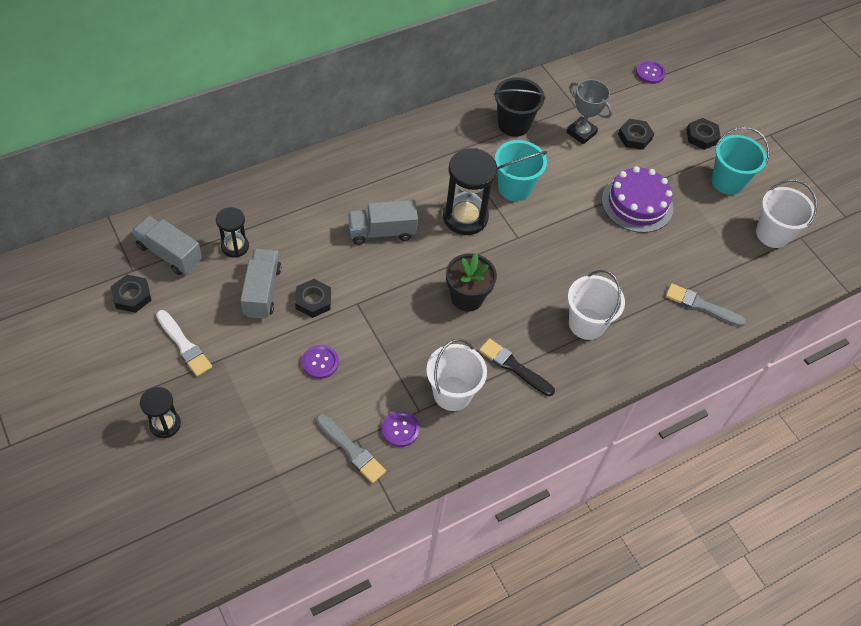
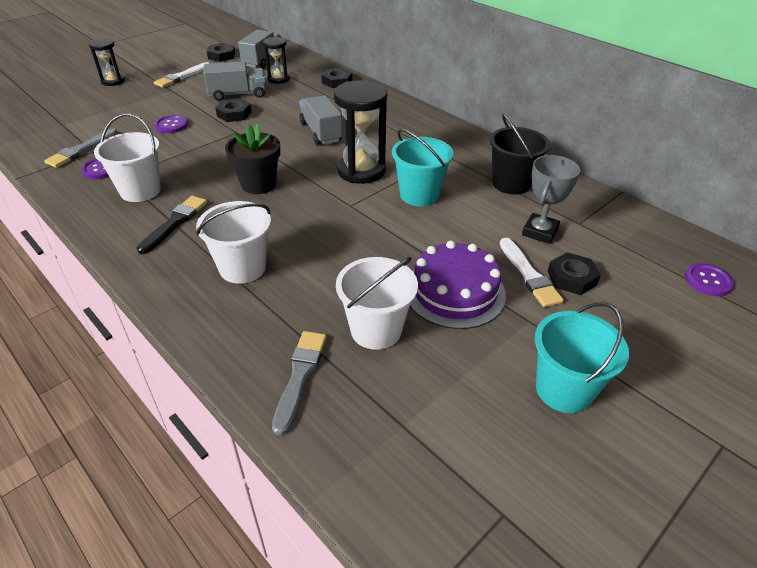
camera: 80 degrees right, 15 degrees down
(627, 158) = (529, 275): none -> white brush
(702, 136) = (634, 349): black nut -> black nut (337, 82)
(772, 234) = (487, 465): white bucket -> white bucket (376, 330)

